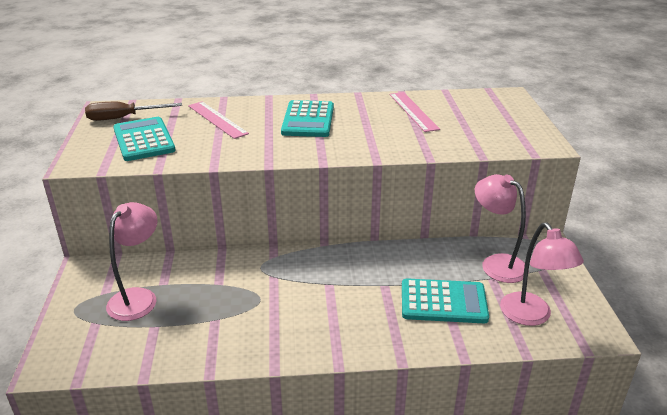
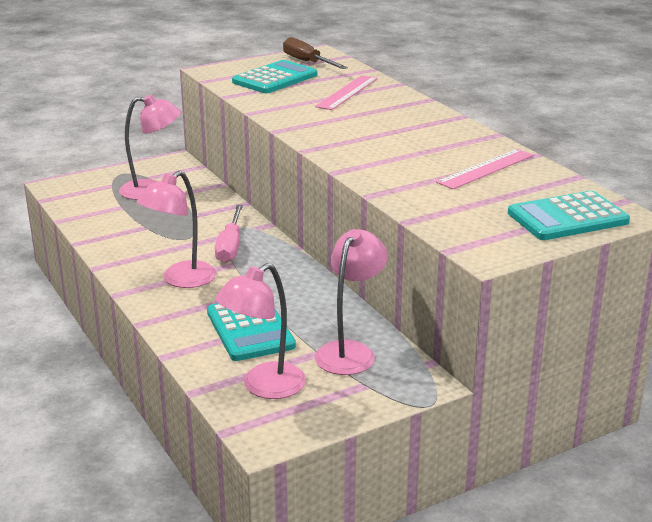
camera: 65 degrees right, 5 degrees down
(296, 278) = (230, 246): none -> pink screwdriver
(308, 120) = (394, 126): turquoise calculator -> turquoise calculator (567, 217)
(338, 320) = (181, 280): none -> pink lamp

